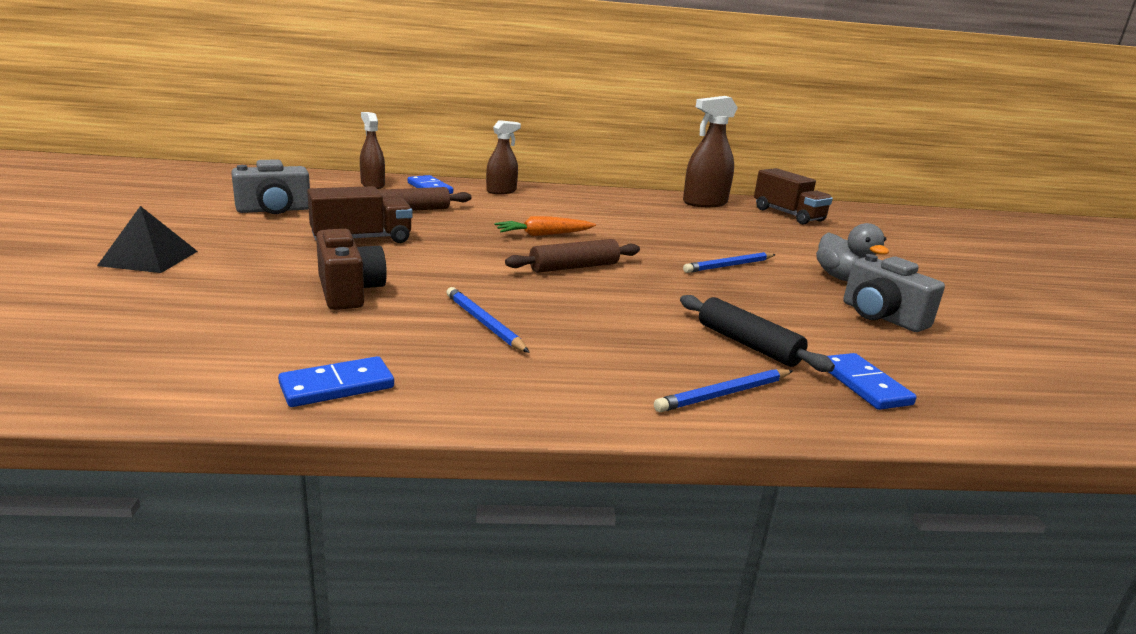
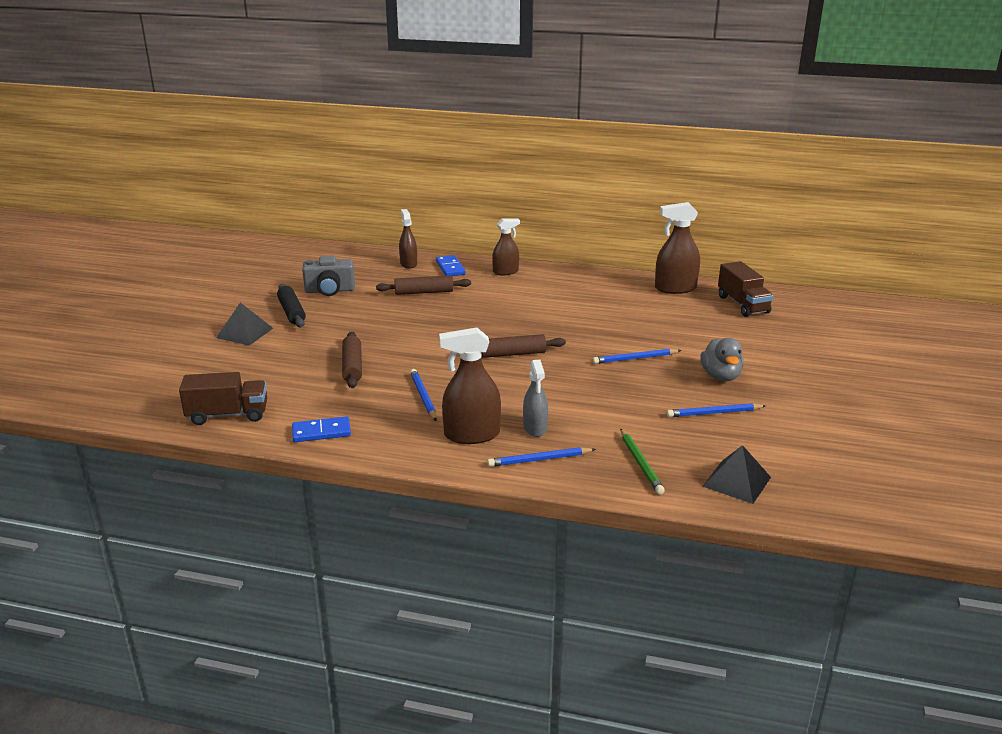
camera: 20 degrees right, 5 degrees up
(348, 291) = (352, 366): brown camera -> brown rolling pin
(361, 239) = (378, 321): brown truck -> brown truck (228, 415)
(544, 235) = (510, 321): orange carrot -> none
(595, 368) = (472, 435): none -> brown spray bottle
(679, 351) = (535, 428): none -> grey spray bottle
(748, 344) = (587, 427): black rolling pin -> black rolling pin (292, 312)
(864, 385) = (640, 463): blue domino -> green pencil
(881, 316) = (714, 413): grey camera -> blue pencil
(1006, 395) = (736, 481): none -> black pyramid

